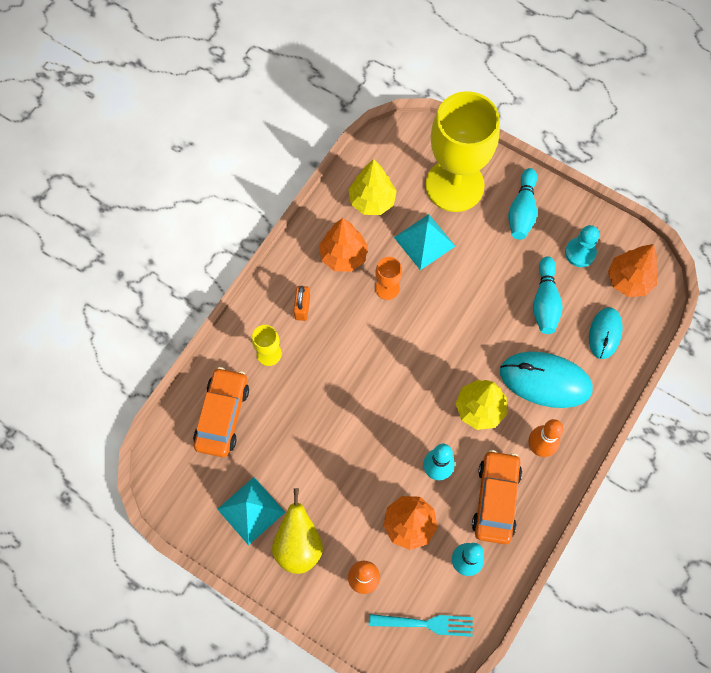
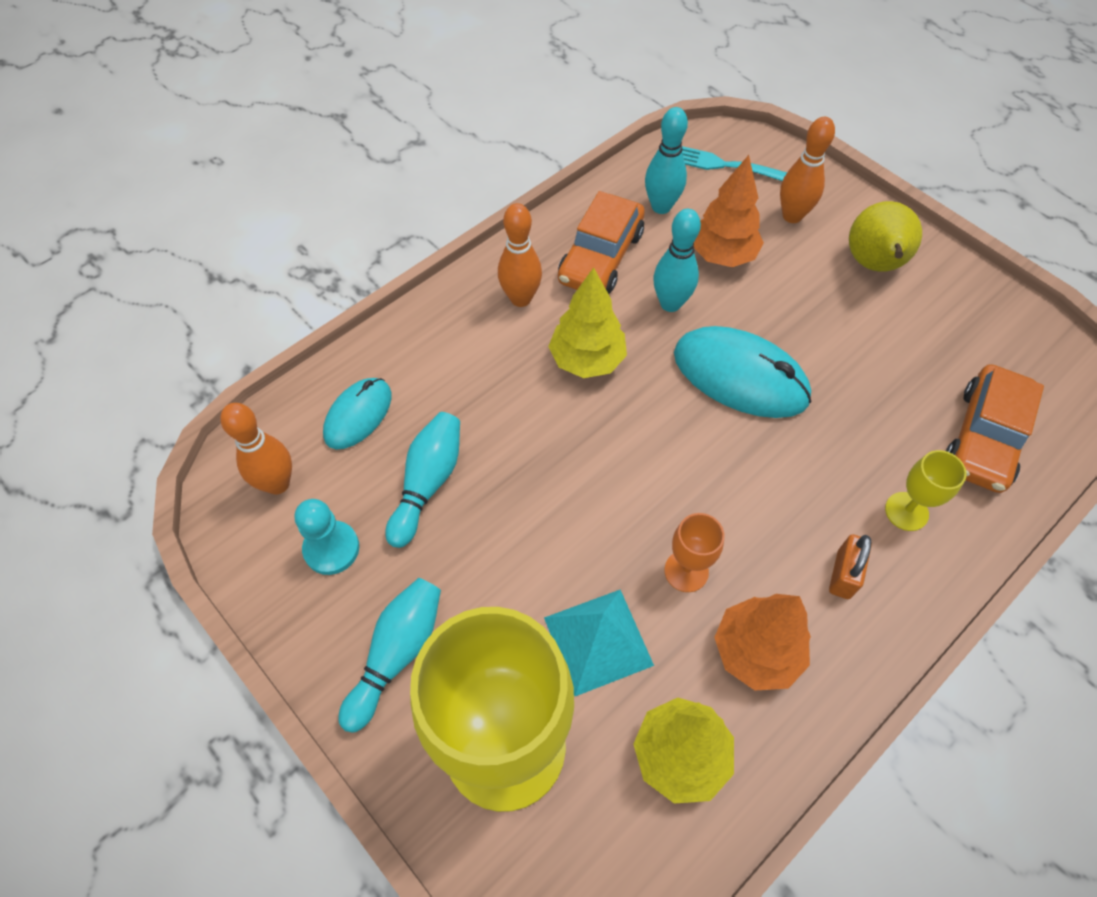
camera: 165 degrees left, 10 degrees down
(251, 510) = (938, 313): turquoise pyramid -> none
(545, 380) = (477, 374): turquoise mouse -> turquoise mouse (740, 376)
(628, 280) = (277, 484): orange tree -> orange bowling pin

